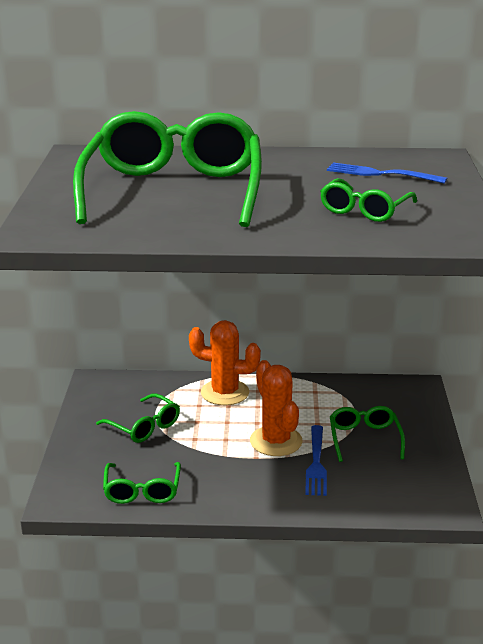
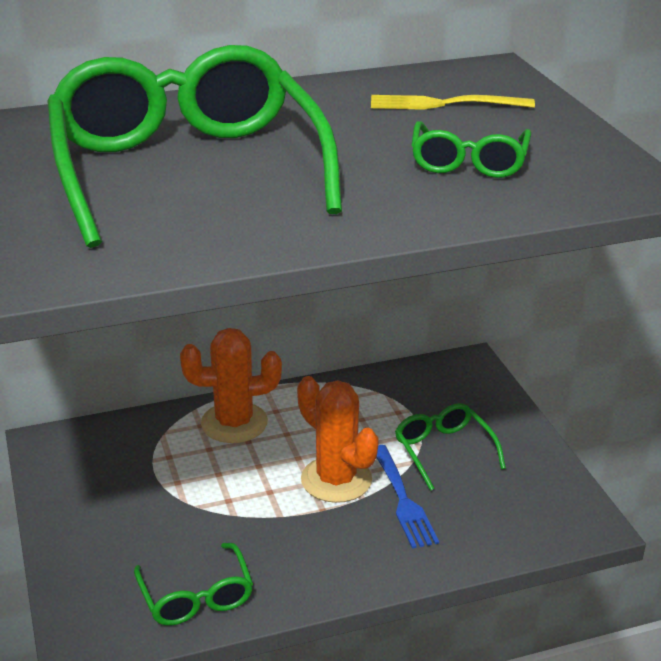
camera: 20 degrees left, 5 degrees up
(144, 426) = (150, 498): green glasses -> none
(381, 174) = (444, 104): blue fork -> yellow fork

